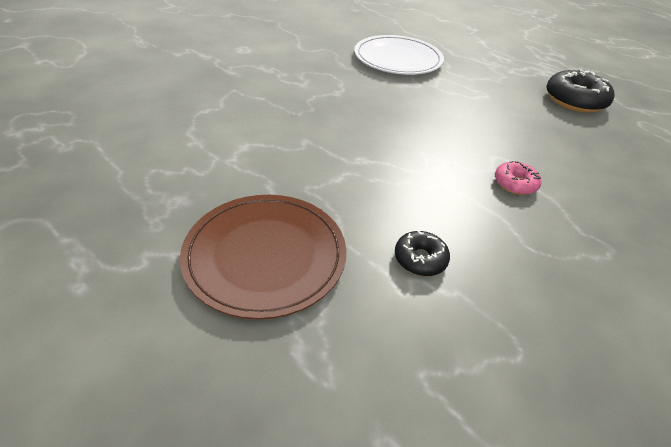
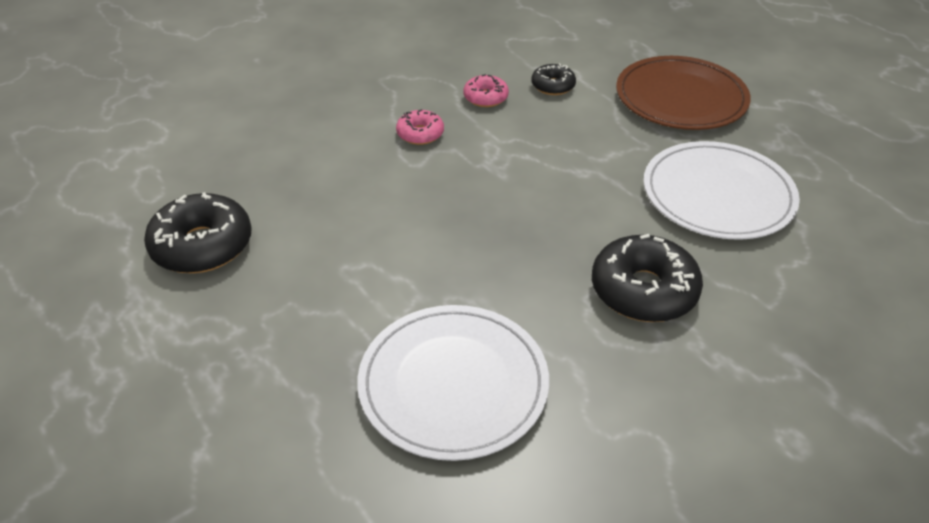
camera: 165 degrees left, 0 degrees up
(249, 149) = (718, 195): none -> white plate
(309, 92) = (643, 290): none -> black donut
(484, 233) = (485, 97): none -> pink donut

